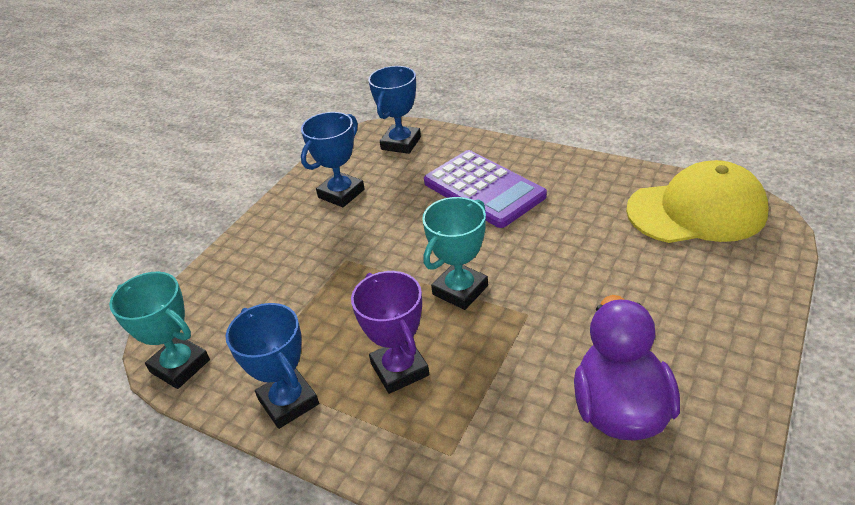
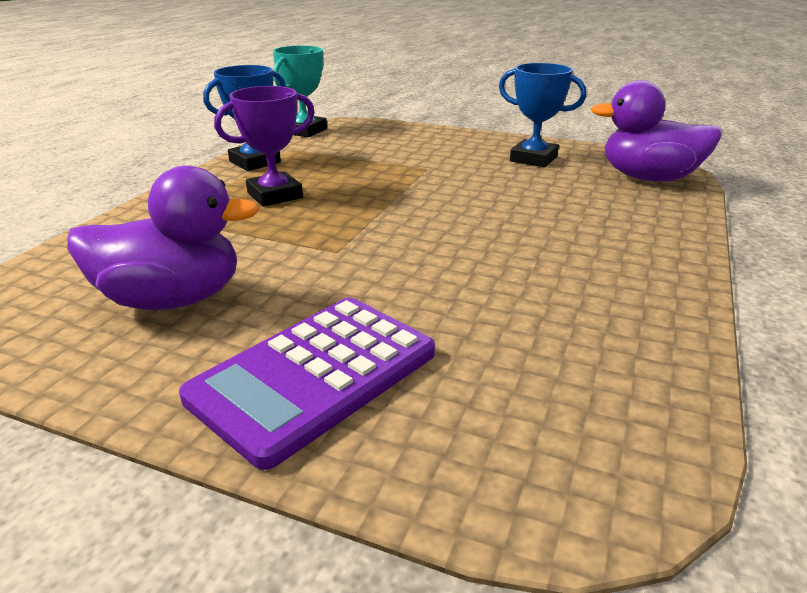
camera: 80 degrees right, 10 degrees down
(401, 143) = (649, 178): blue trophy -> purple duck
(460, 290) = (379, 216): turquoise trophy -> none
(483, 189) = (572, 224): purple calculator -> purple calculator (314, 375)
(696, 211) = (587, 403): yellow cap -> none

